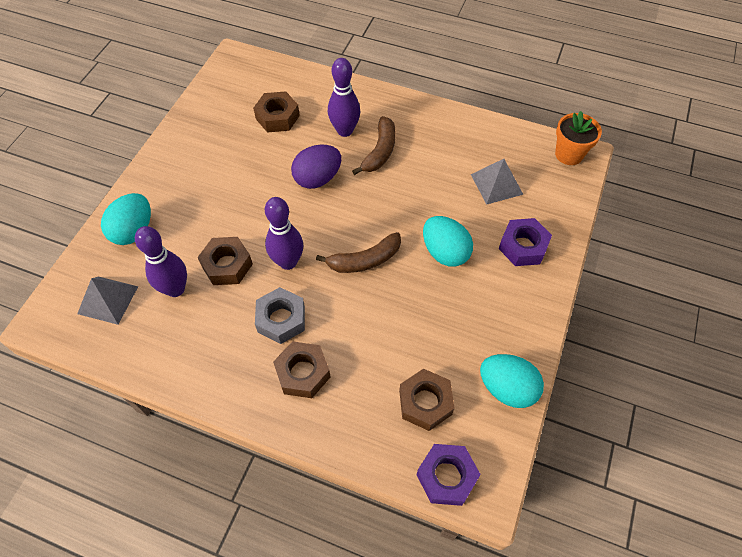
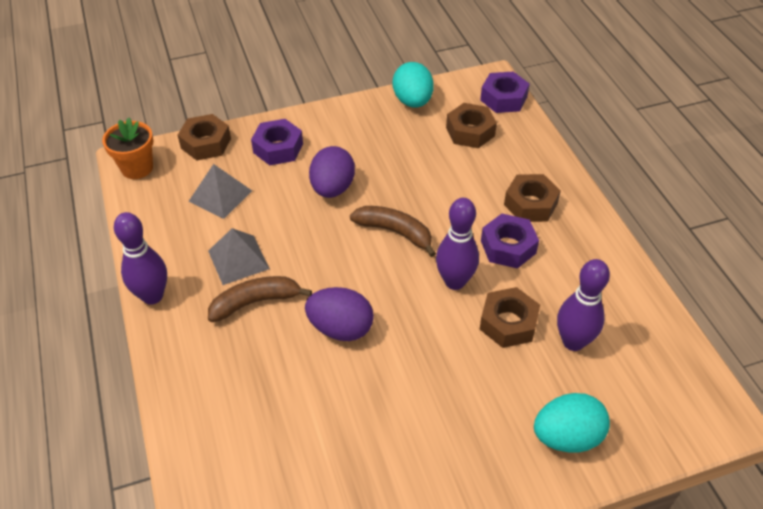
camera: 130 degrees left, 10 degrees down
(108, 300) = (645, 385): grey pyramid -> grey pyramid (238, 259)
(277, 117) = (287, 435): brown nut -> brown nut (206, 143)
(281, 319) = (508, 247): grey nut -> purple nut
(345, 131) = (251, 352): purple bowling pin -> purple bowling pin (152, 296)
(445, 252) = (332, 188): turquoise egg -> purple egg

